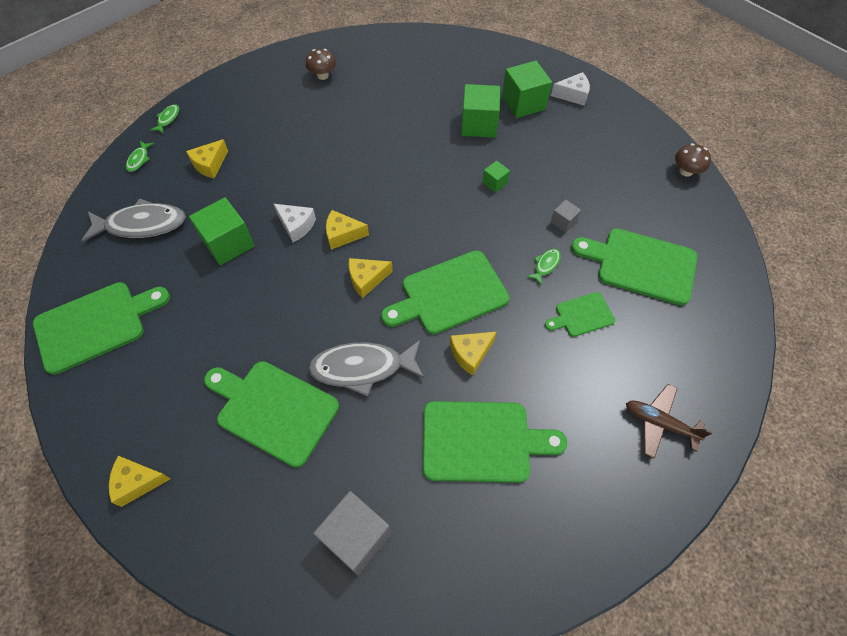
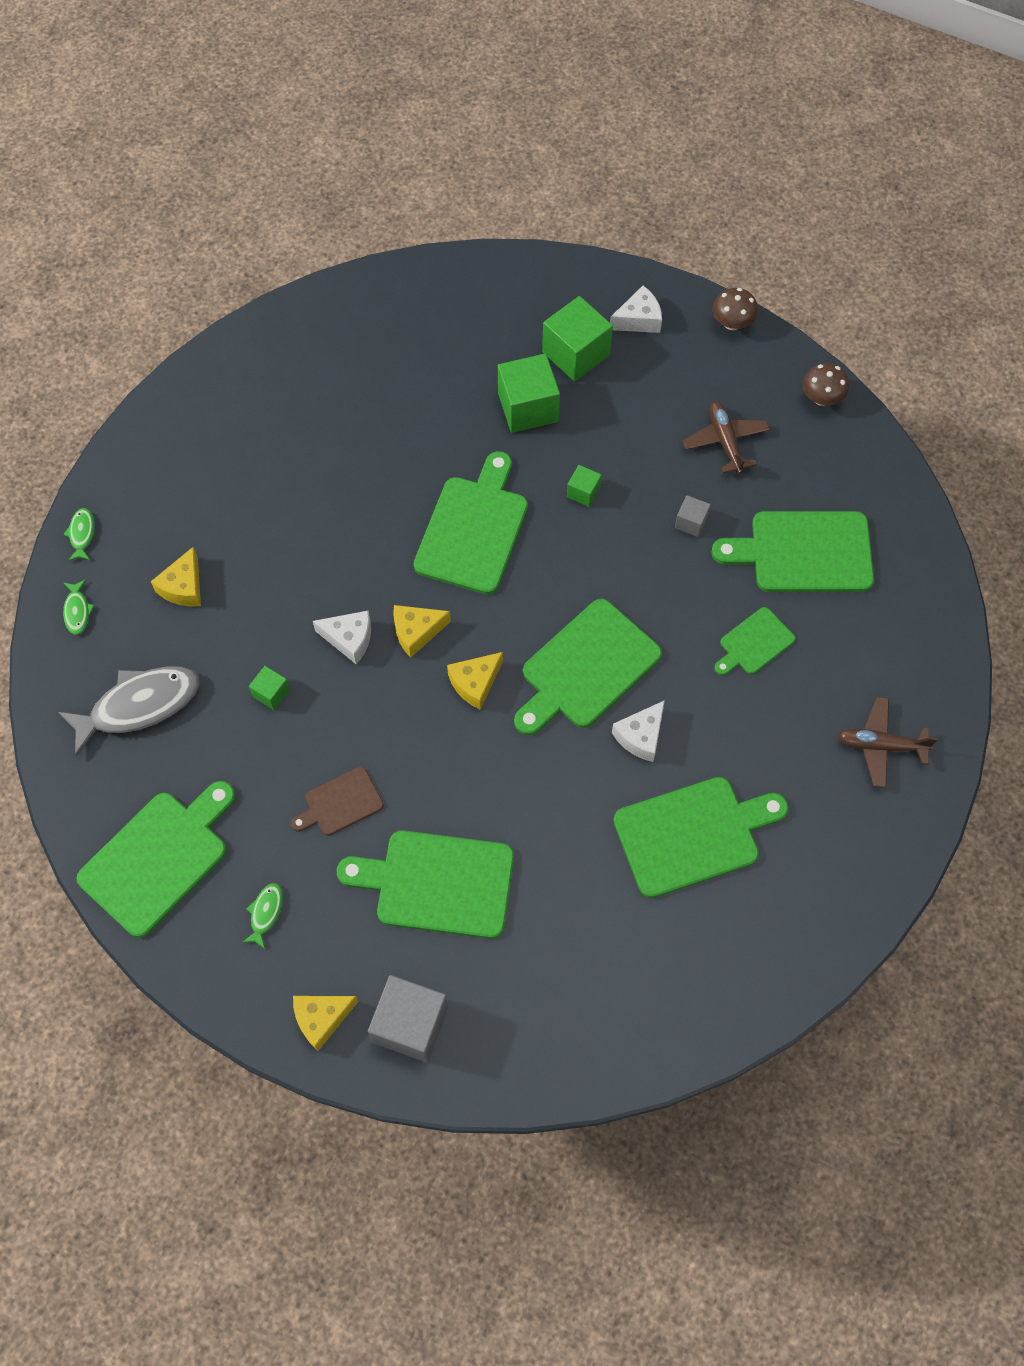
camera: 20 degrees left, 5 degrees up
(228, 243) = (271, 693): green cube -> green cube, size x0.50
(235, 329) = (340, 803): none -> brown cutting board
(323, 75) = (272, 392): brown mushroom -> brown mushroom (732, 323)
(356, 537) = (597, 986): grey cube -> grey cube (410, 1024)
(362, 368) = (520, 797): grey fish -> none
(411, 184) = (473, 529): none -> green cutting board
(470, 354) = (640, 736): yellow cheese -> white cheese
(545, 265) = (689, 590): green fish -> green fish (265, 913)
(606, 179) = (725, 441): none -> brown plane

